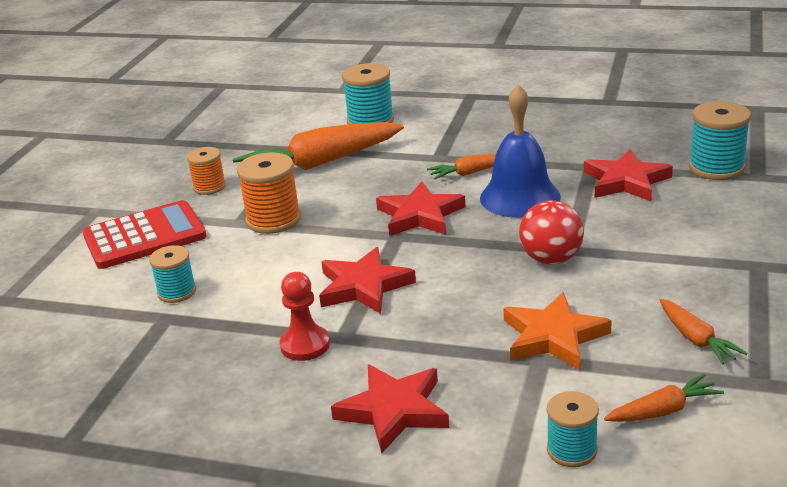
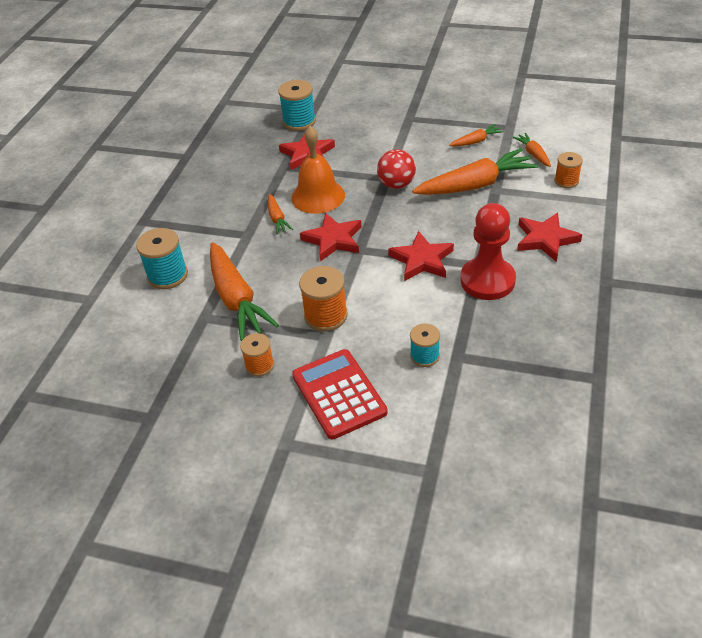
camera: 90 degrees left, 15 degrees up
(305, 345) = (487, 280): red pawn -> red pawn, size x1.73
(520, 197) = (318, 196): blue bell -> orange bell
(553, 337) = (475, 185): orange star -> orange carrot
(572, 450) = (566, 181): turquoise spool -> orange spool

